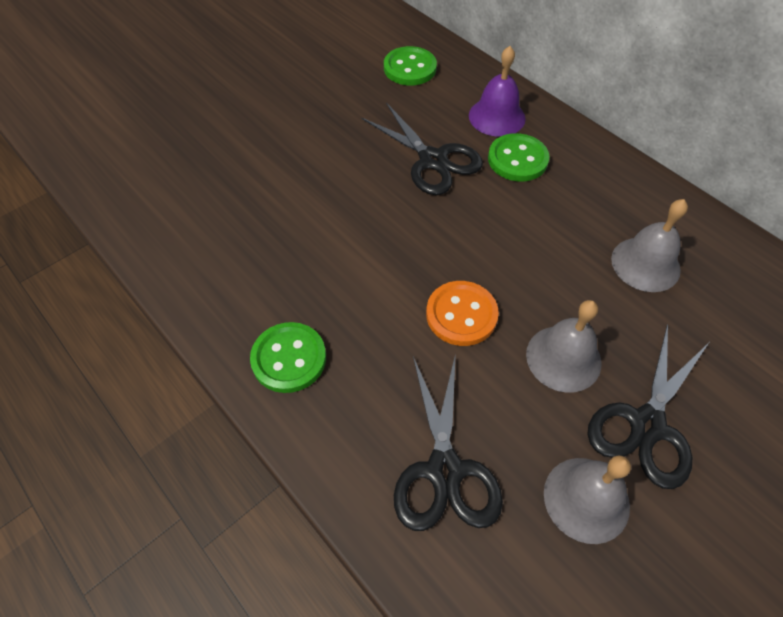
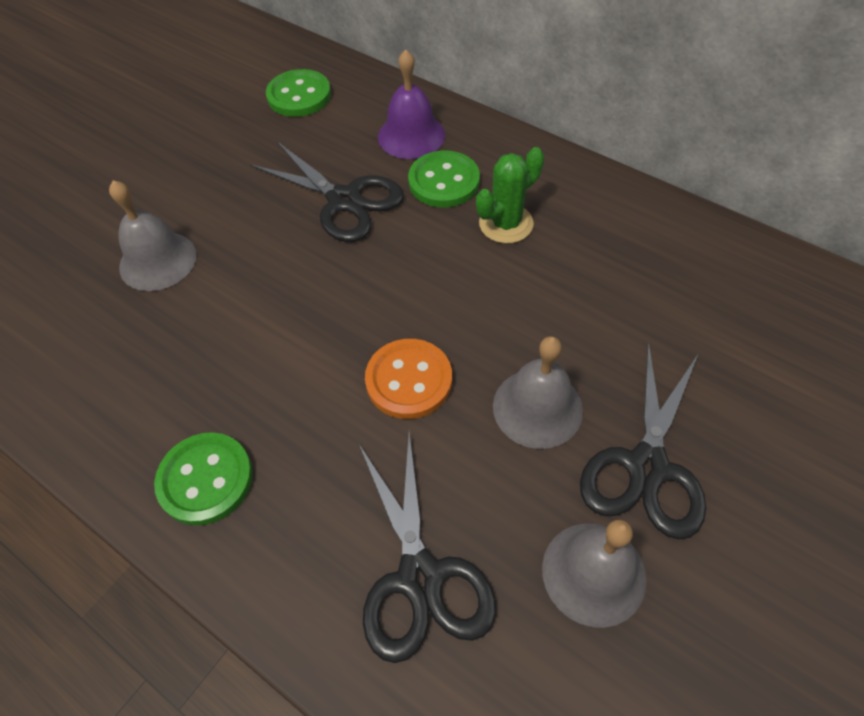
camera: 10 degrees left, 0 degrees up
(563, 203) = (506, 224): none -> green cactus
(645, 264) = (611, 276): grey bell -> grey bell (158, 260)

